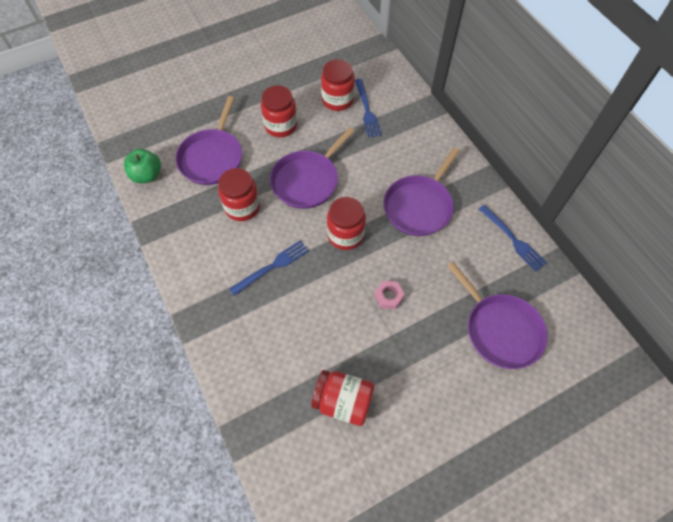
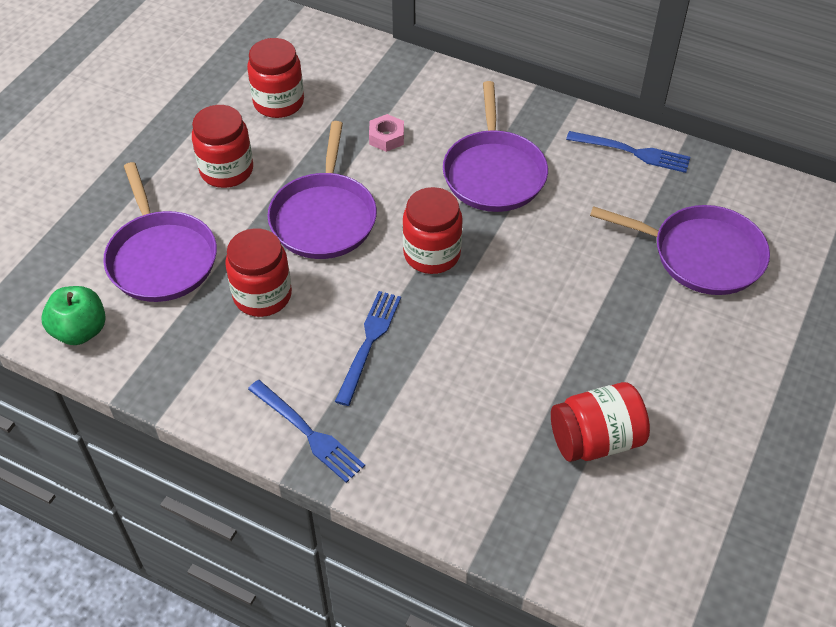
camera: 35 degrees left, 10 degrees down
(367, 110) = (330, 96): blue fork -> blue fork (309, 433)
(389, 296) = (546, 293): pink nut -> pink nut (386, 137)

